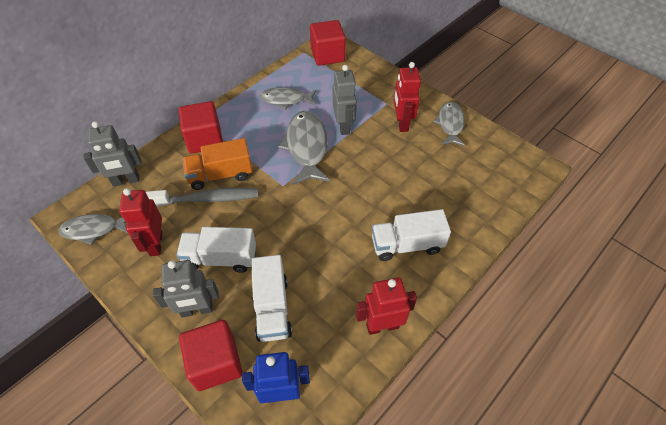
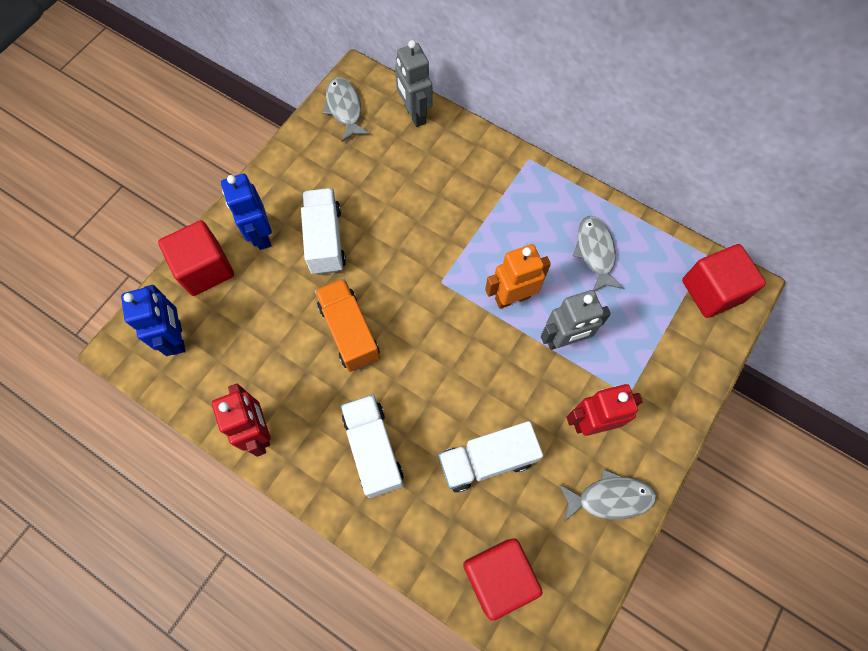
camera: 80 degrees right, 15 degrees up
(156, 244) = (335, 171): red robot -> none
(197, 310) = (261, 235): grey robot -> blue robot
(204, 139) = (496, 174): red cube -> red cube (498, 576)
(207, 199) = (404, 203): grey toothbrush -> none
(220, 175) = (443, 208): orange truck -> orange truck (349, 332)
(272, 308) = (270, 308): white truck -> white truck (487, 460)
(306, 147) = (512, 297): grey fish -> orange robot

